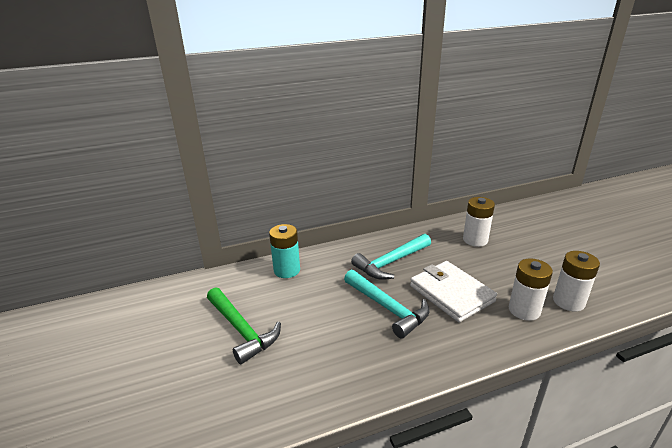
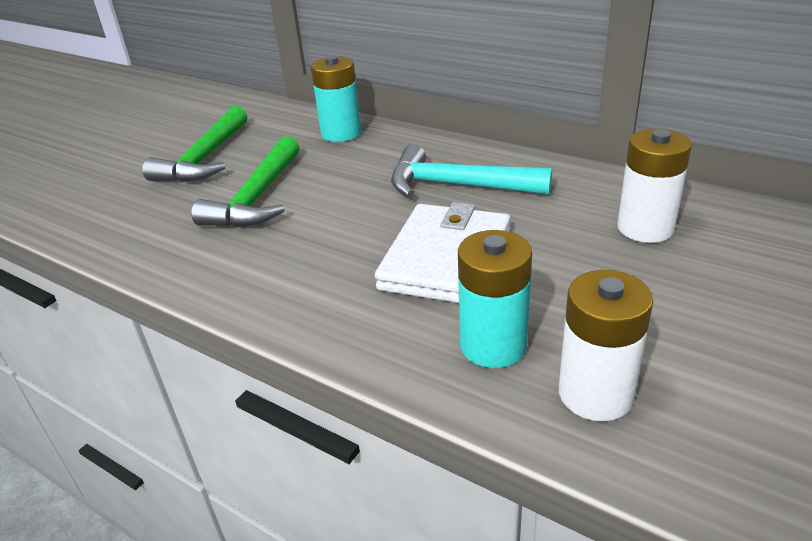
camera: 55 degrees right, 5 degrees up
(323, 326) = (258, 197): none -> green hammer
(387, 308) = (345, 223): turquoise hammer -> none
(524, 310) = (493, 345): white battery -> turquoise battery

